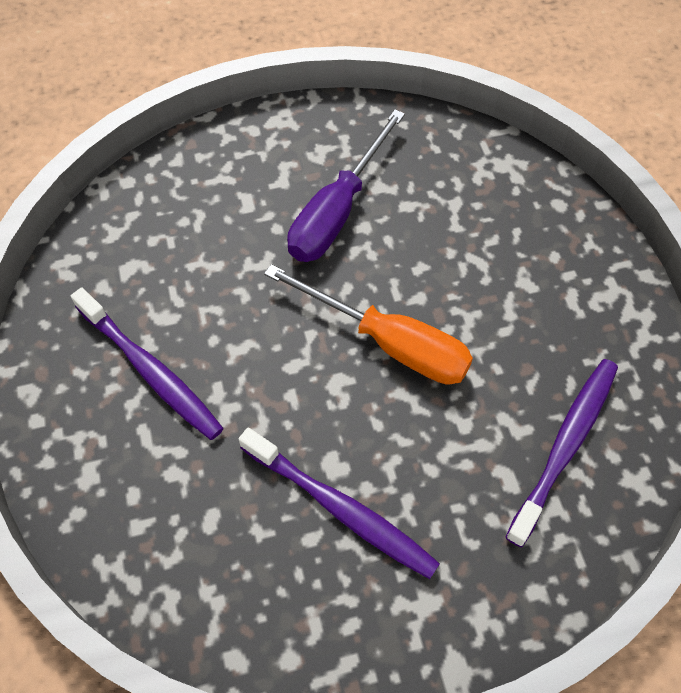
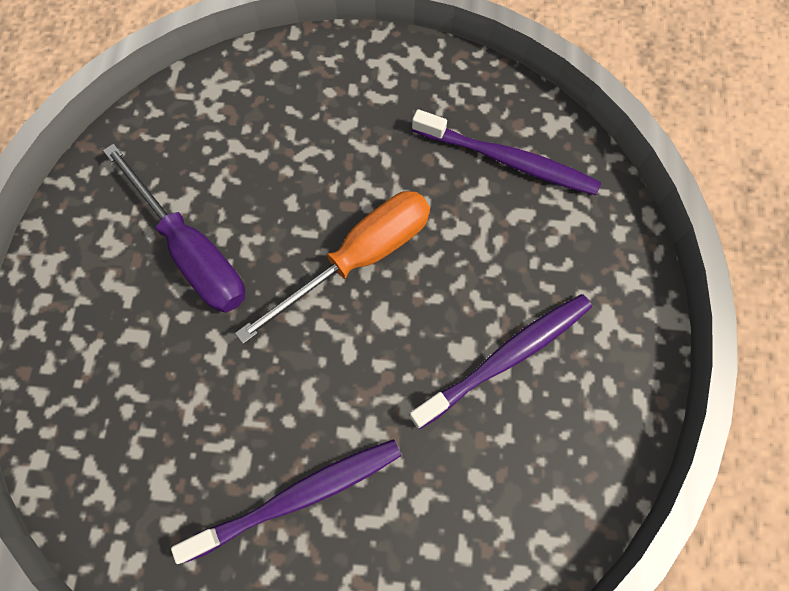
camera: 70 degrees left, 10 degrees up
(565, 446) = (508, 160): purple toothbrush -> purple toothbrush turned 150 degrees clockwise

